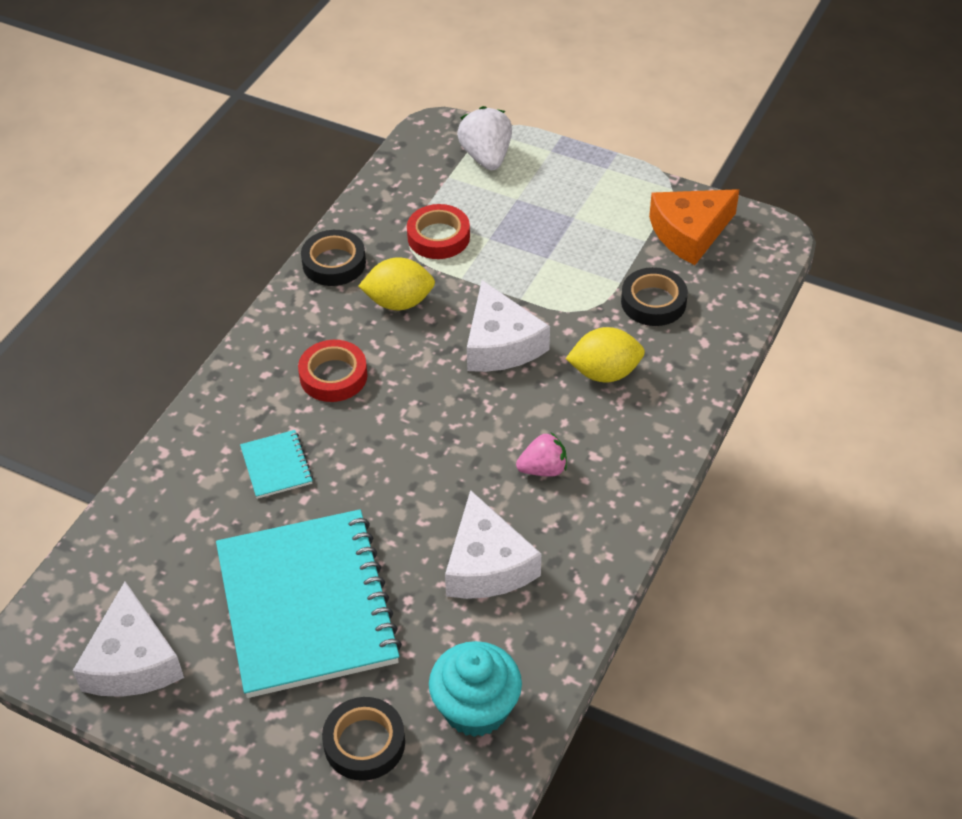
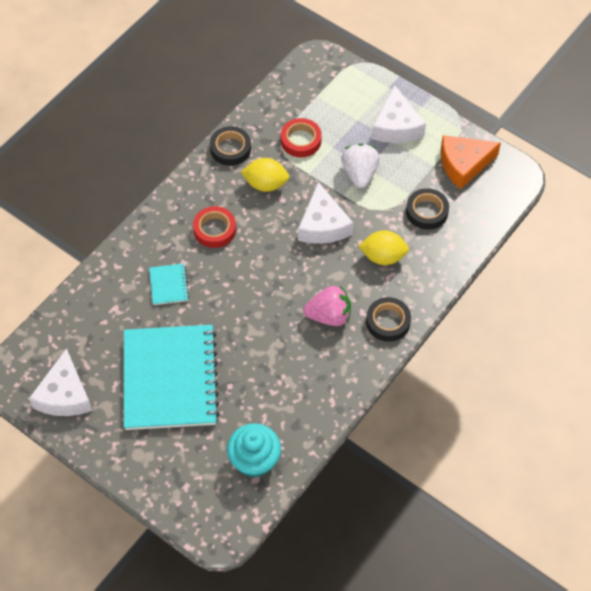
camera: 10 degrees right, 10 degrees up
(364, 743) = (187, 469): black tape -> black tape (388, 322)
(486, 157) = (345, 85): white strawberry -> white strawberry (359, 174)
(487, 565) = (281, 372): white cheese -> white cheese (396, 126)
(543, 469) = (329, 316): pink strawberry -> pink strawberry, size x1.51

